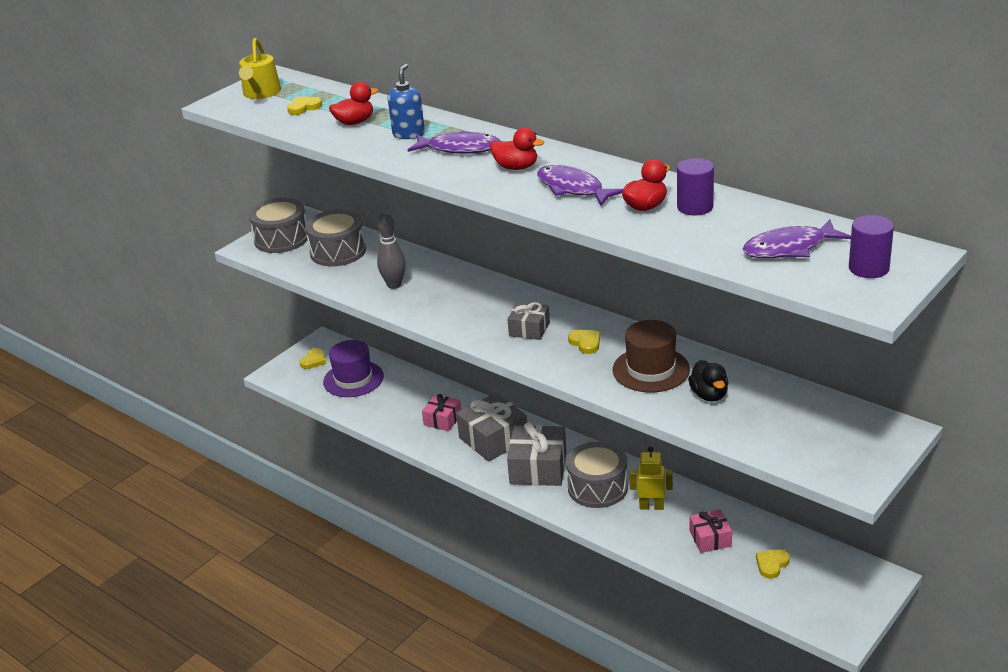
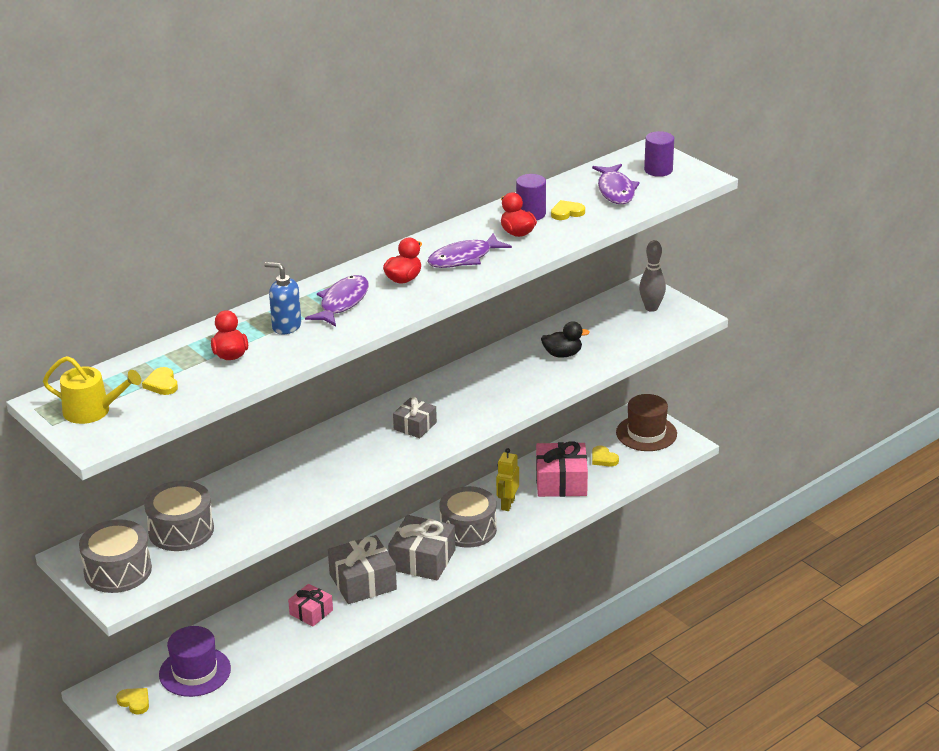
camera: 80 degrees left, 0 degrees up
(394, 285) = (281, 497): grey bowling pin -> grey bowling pin (651, 308)
(585, 343) = (455, 400): yellow heart -> yellow heart (567, 212)
(651, 370) = (513, 374): brown hat -> brown hat (646, 433)
(710, 538) = (561, 482): pink gift -> pink gift, size x1.71

